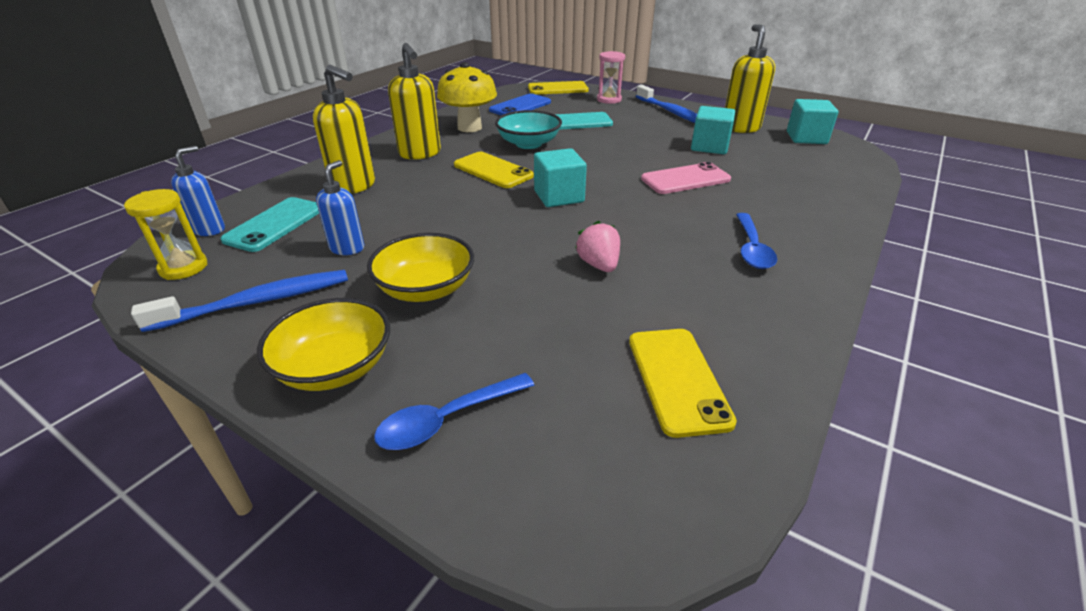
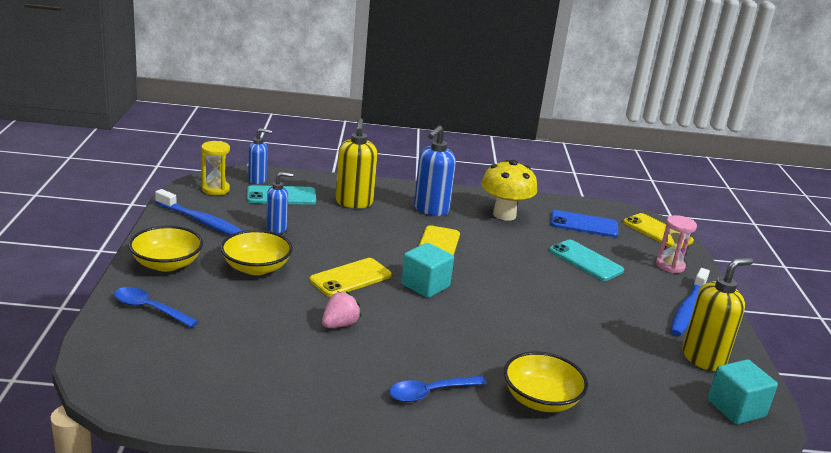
camera: 55 degrees right, 10 degrees down
(420, 154) = (430, 209): yellow soap dispenser -> blue soap dispenser
(528, 144) = (506, 249): turquoise bowl -> none
(677, 379) = (232, 379): yellow phone -> yellow phone (350, 278)
(685, 179) = (528, 341): pink phone -> none
(709, 147) = (623, 345): turquoise cube -> none
(777, 200) = (541, 400): none -> yellow bowl

